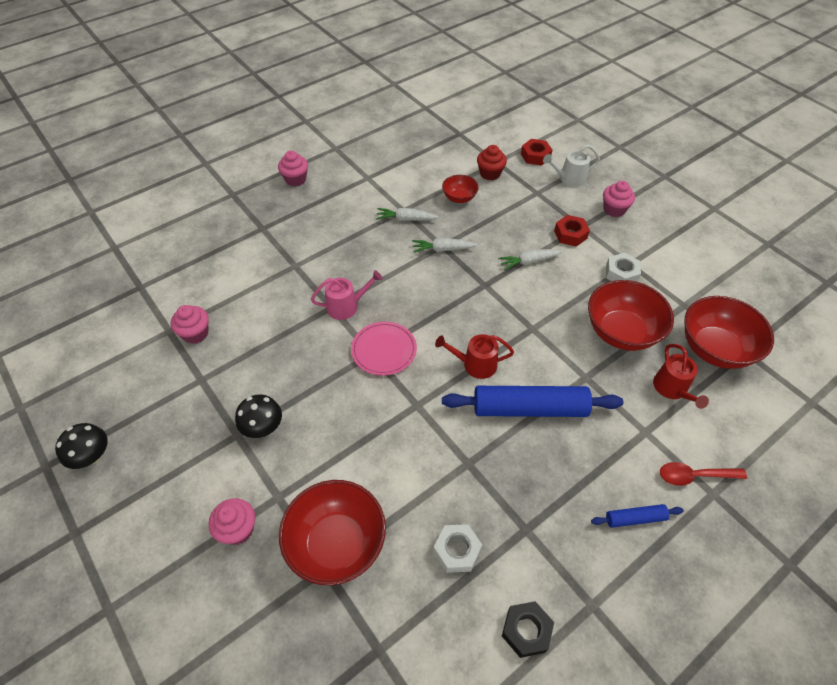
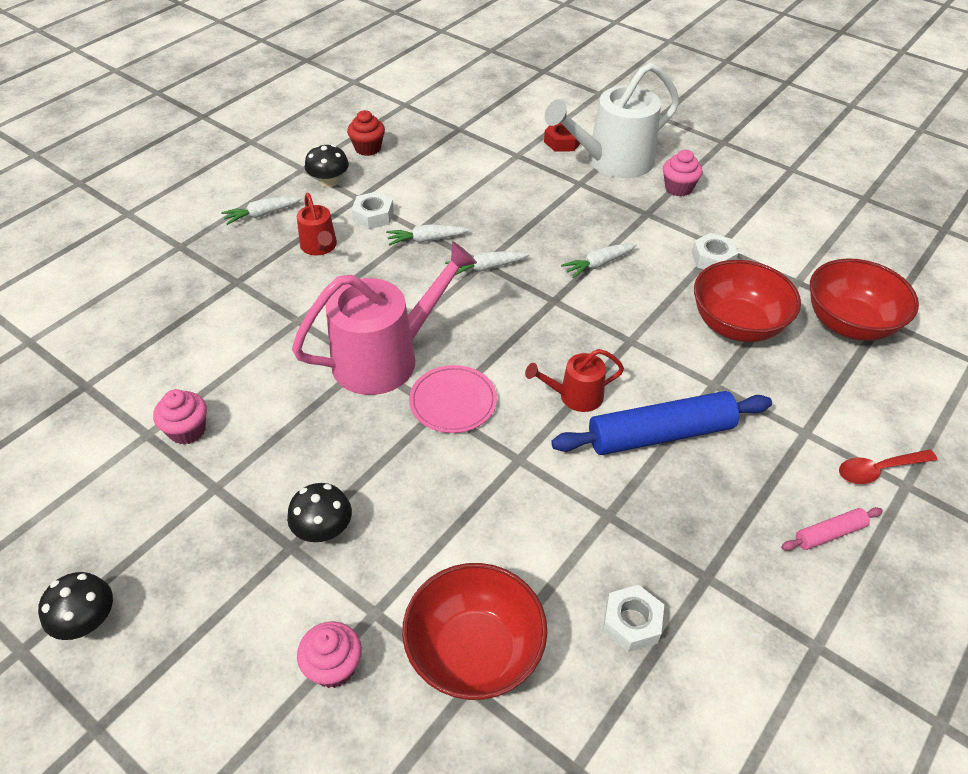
camera: 15 degrees left, 5 degrees down
(295, 179) = (262, 214): pink cupcake -> white carrot
(346, 306) = (385, 358): pink watering can -> pink watering can, size x2.00
(350, 161) = (329, 182): none -> black mushroom
(373, 194) = (373, 216): none -> white nut
(459, 198) = (486, 204): red bowl -> none
(490, 173) = (514, 170): red cupcake -> red cupcake (368, 148)
(526, 631) = (750, 696): black nut -> none
(569, 178) = (613, 161): white watering can -> white watering can, size x2.00
(570, 234) = (637, 225): red nut -> none
(635, 518) = (829, 533): blue rolling pin -> pink rolling pin
(672, 389) = (818, 377): red watering can -> red watering can (319, 246)

